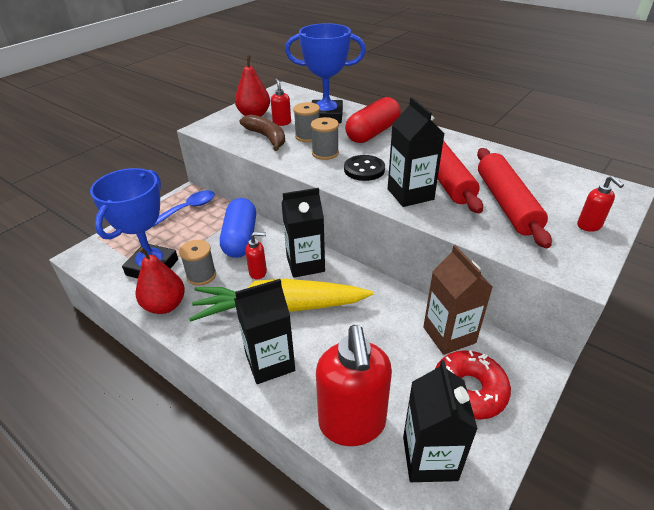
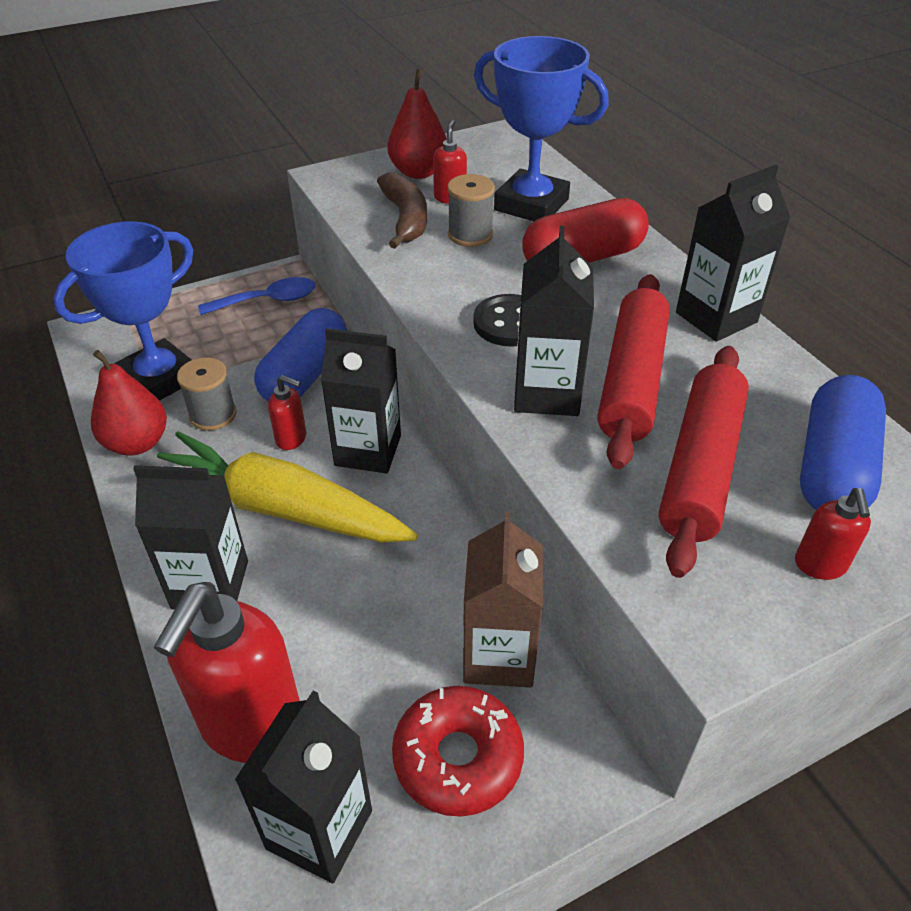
camera: 25 degrees right, 5 degrees up
(325, 153) = (472, 274): grey spool -> none
(455, 142) = (716, 317): none -> black carton
(558, 187) = (832, 468): none -> blue capsule

